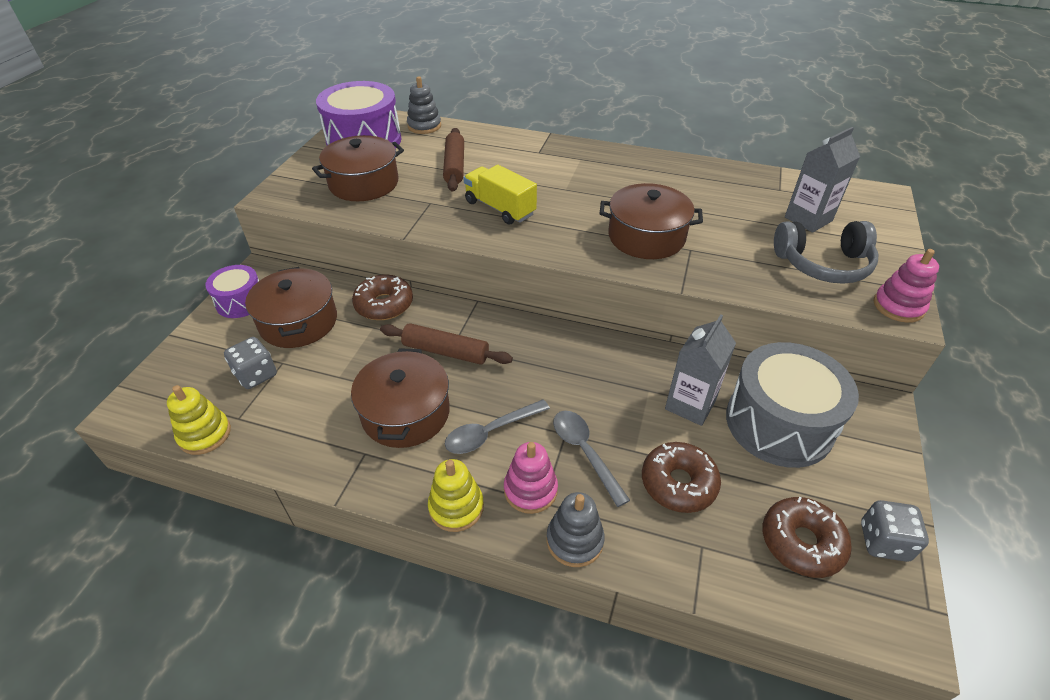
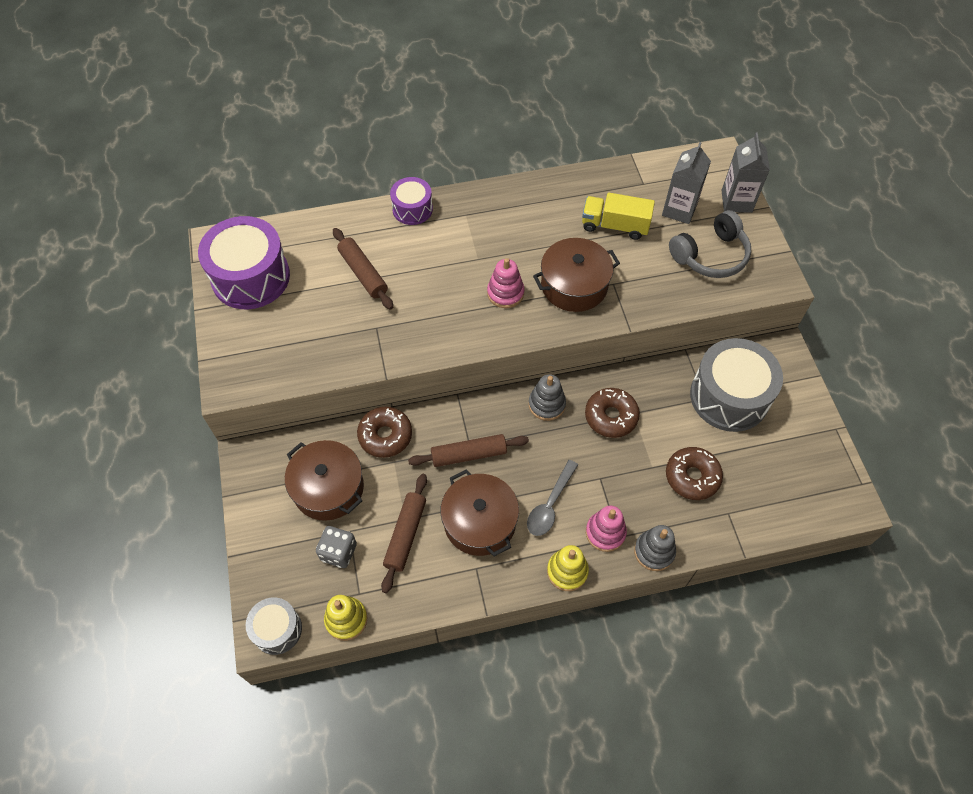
camera: 30 degrees left, 15 degrees up
(142, 411) = (277, 629): none -> grey drum
(240, 302) = (259, 494): purple drum -> purple drum (412, 209)
(327, 390) = (405, 535): none -> brown rolling pin
(364, 183) = (298, 332): brown pot -> none
(424, 126) = (292, 231): grey stacking toy -> grey stacking toy (546, 404)
(500, 208) = (440, 307): yellow truck -> yellow truck (615, 226)
(584, 452) = (621, 486): grey spoon -> none
(690, 404) = (667, 411): grey carton -> grey carton (736, 201)
(801, 542) = (781, 479): brown donut -> brown donut (611, 416)
(883, 541) = (824, 453): grey dice -> none
(898, 306) = (774, 275): pink stacking toy -> pink stacking toy (505, 293)

